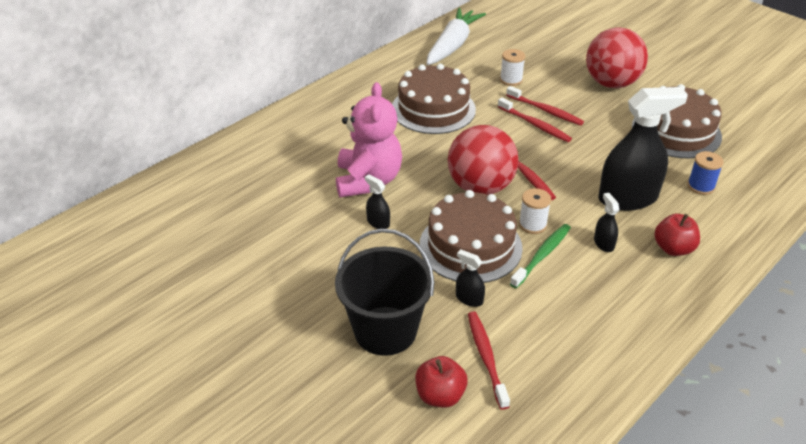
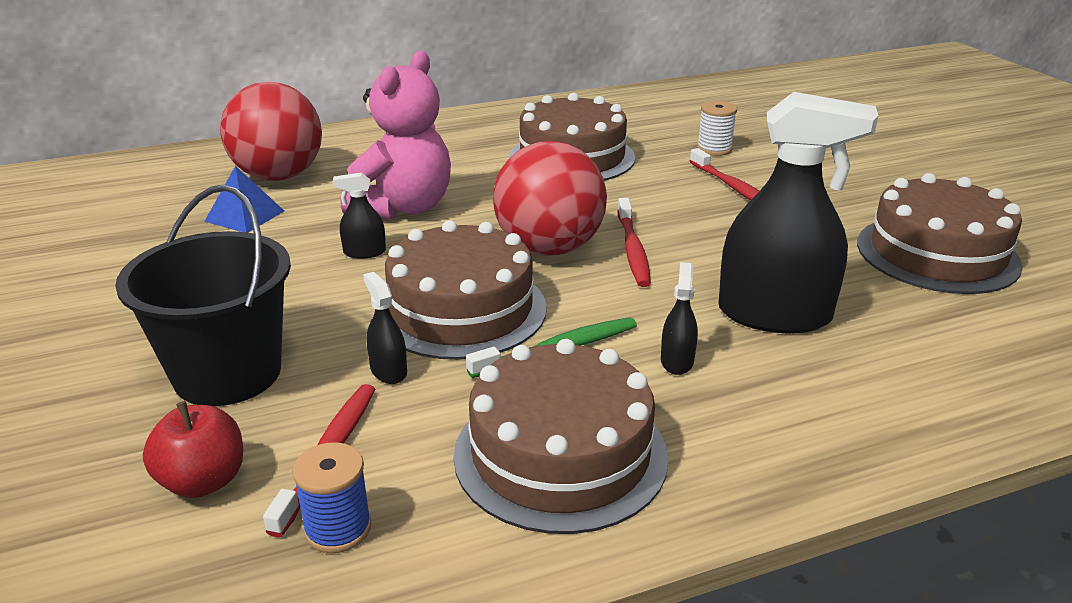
camera: 25 degrees right, 10 degrees down
(274, 217) = (245, 216): none -> blue pyramid
(378, 222) = (364, 252): black spray bottle -> black spray bottle turned 75 degrees counterclockwise
(453, 45) = (666, 104): white carrot -> none
(532, 224) = (582, 308): white spool -> none
(535, 125) = (703, 200): red toothbrush -> none
(593, 317) = (560, 454): none -> brown cake
(611, 83) = (871, 179): red ball -> red ball (279, 176)
(673, 248) = (798, 401): red apple -> none
(700, 186) = (925, 331): blue spool -> blue spool (338, 529)

